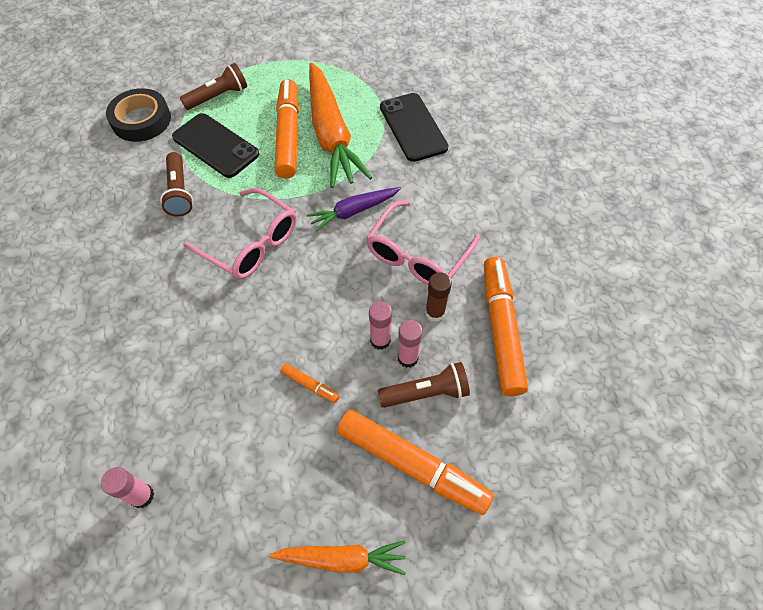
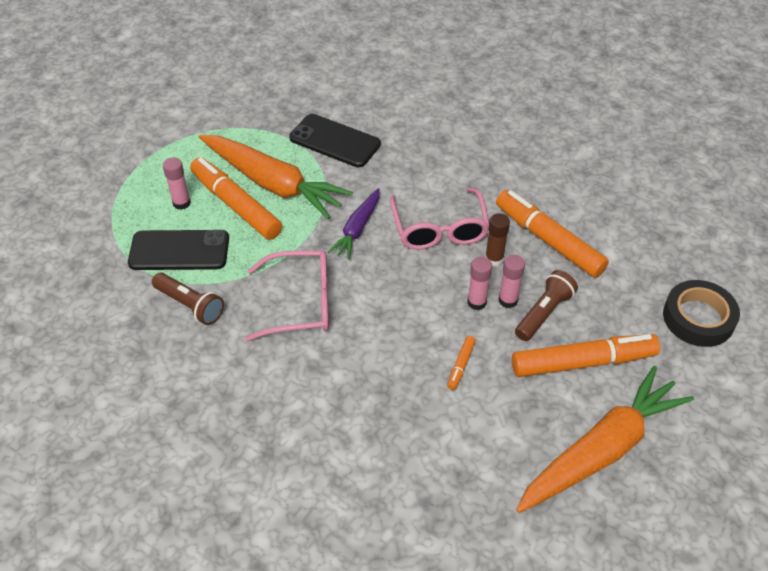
camera: 40 degrees left, 10 degrees down
(141, 120) = (79, 272): black tape -> black tape (698, 318)
(142, 496) = (424, 525): pink glue stick -> pink glue stick (181, 203)
(218, 96) = (133, 211): brown flashlight -> none
(310, 385) = (461, 365): orange marker -> orange marker turned 120 degrees clockwise
(342, 558) = (601, 450): orange carrot -> orange carrot, size x1.87

